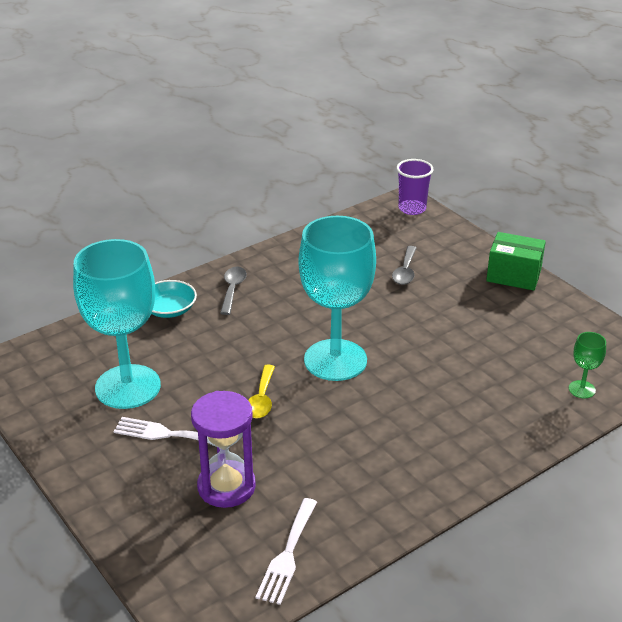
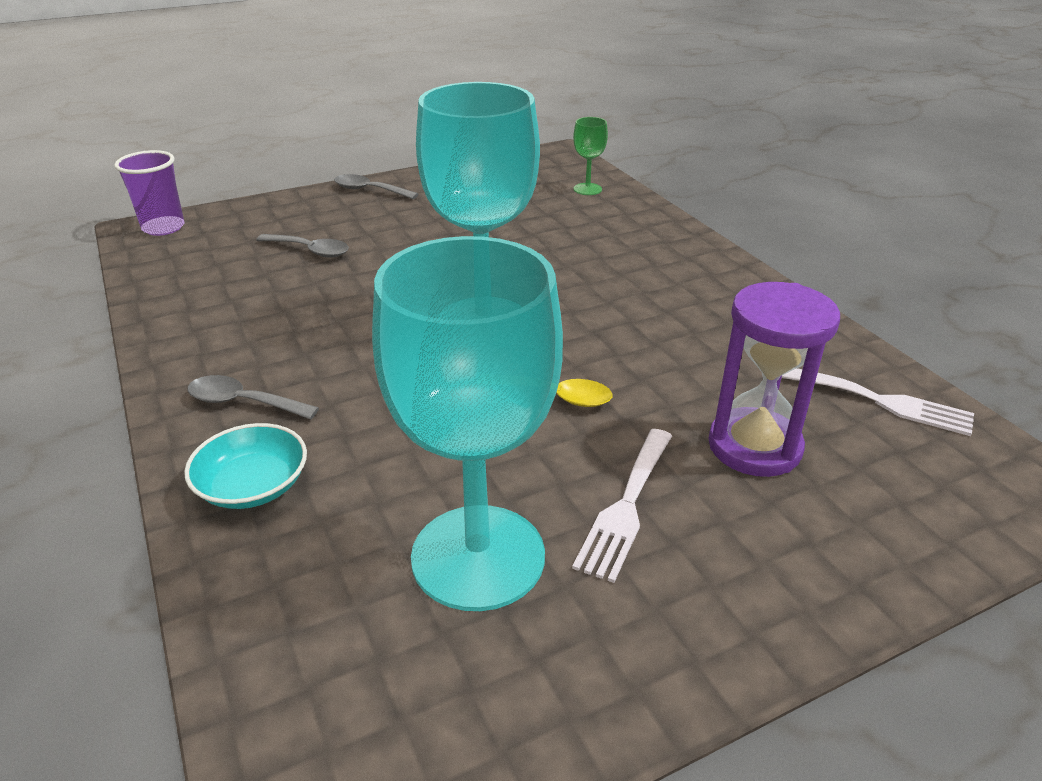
camera: 80 degrees left, 0 degrees up
(513, 275) = (369, 190): green box -> grey spoon

